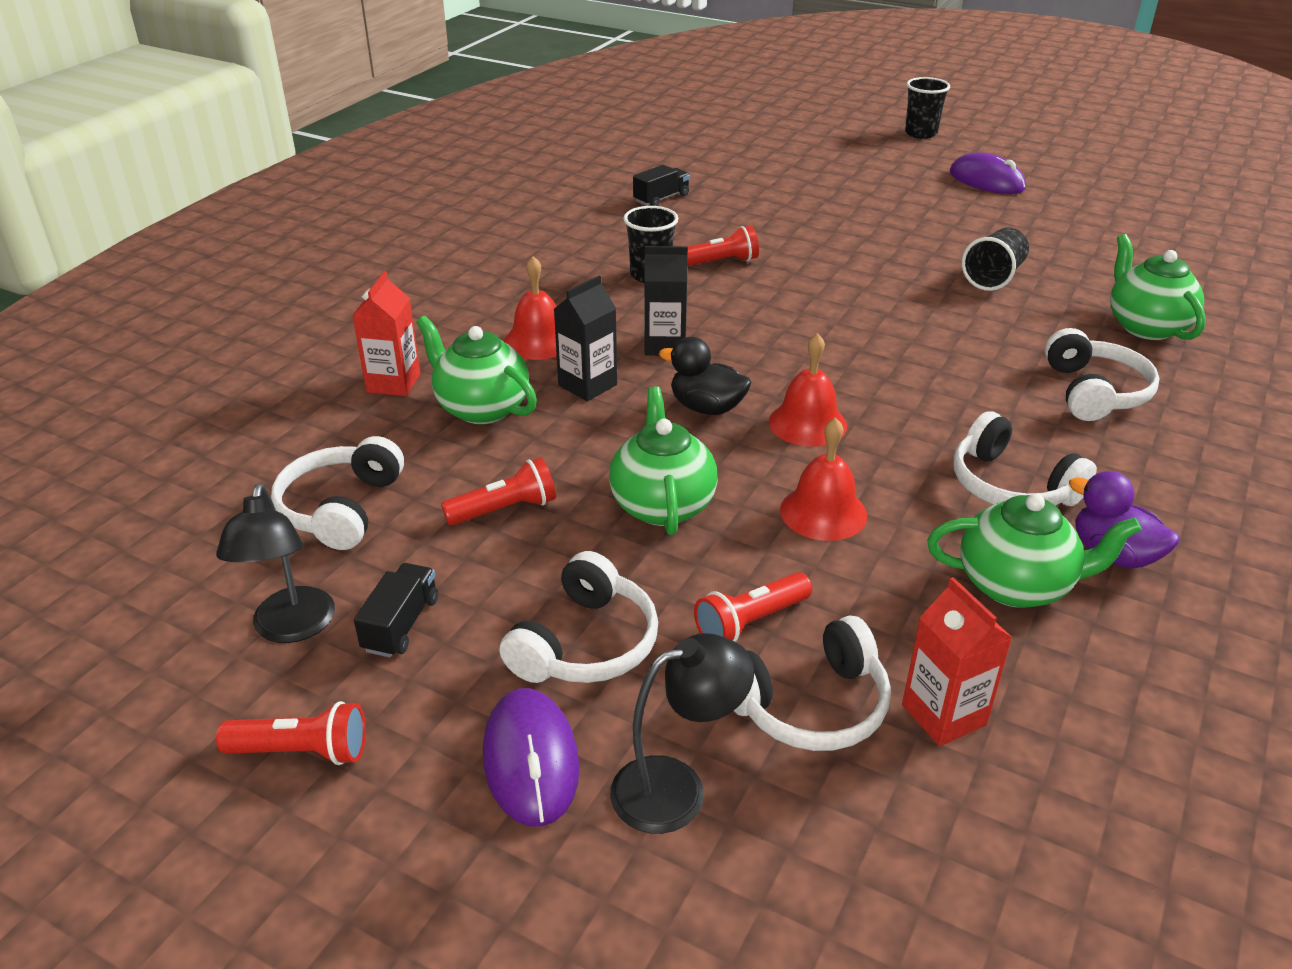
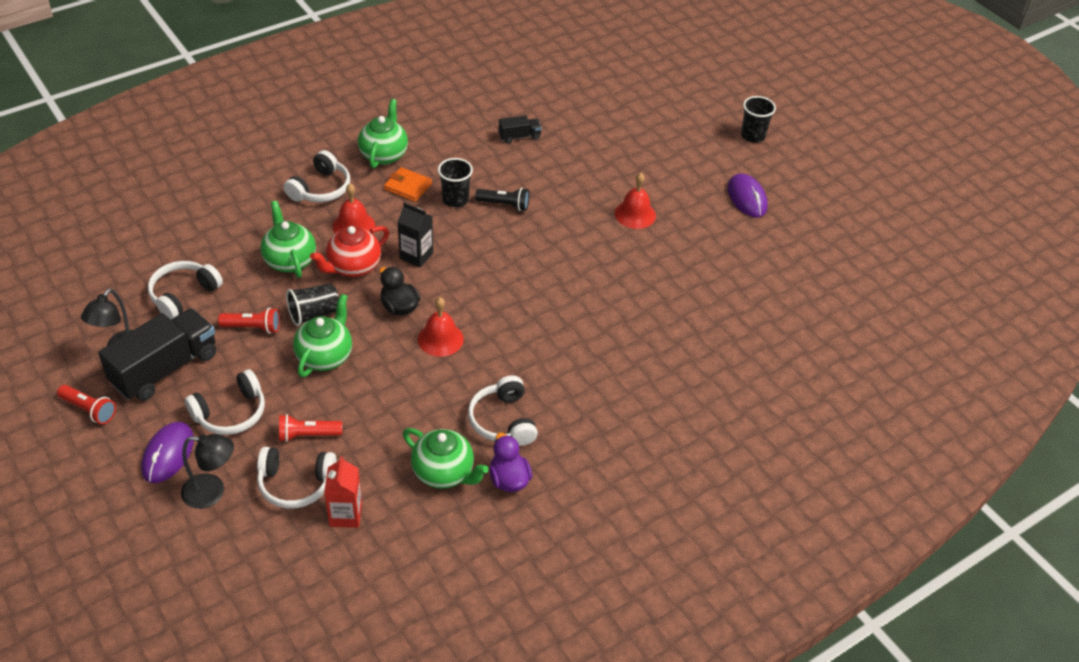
camera: 25 degrees right, 10 degrees up
(393, 383) = (260, 226): red carton -> none
(401, 624) = (165, 369): black truck -> black truck, size x2.14
(571, 281) = (408, 187): none -> orange wallet
(587, 385) = (353, 267): black carton -> red teapot
(720, 262) = (504, 205): red flashlight -> black flashlight
(823, 512) = (395, 394): red bell -> red bell (635, 214)
(993, 277) = (655, 281): black cup -> black cup (314, 314)
(1094, 392) = (616, 385): white headphones -> white headphones (320, 188)
(1145, 326) = (703, 354): green teapot -> green teapot (384, 154)

